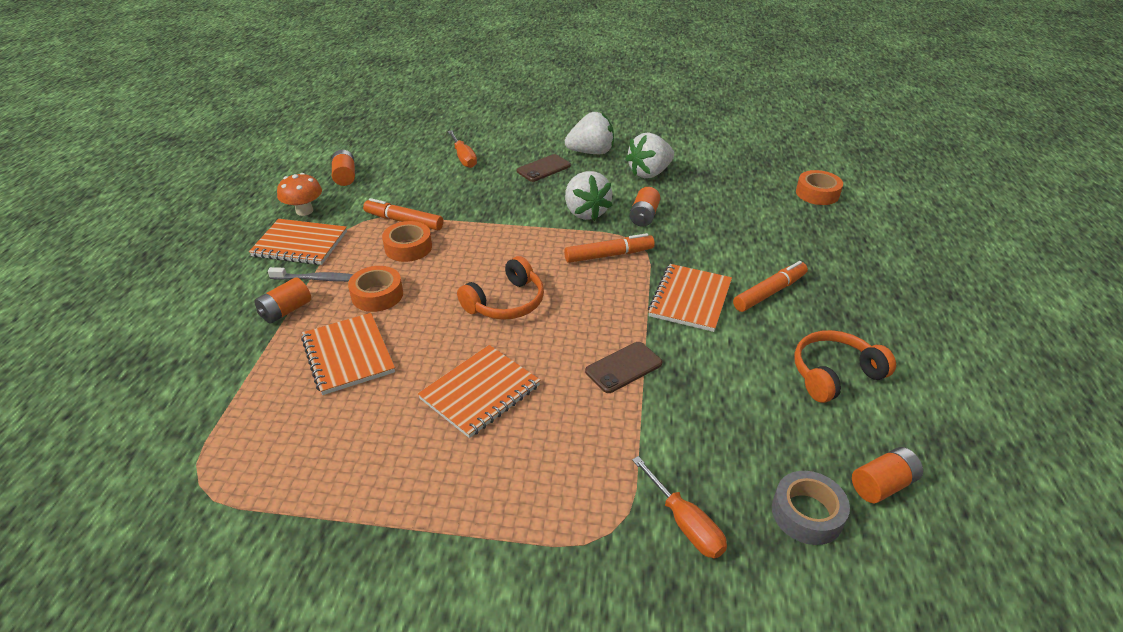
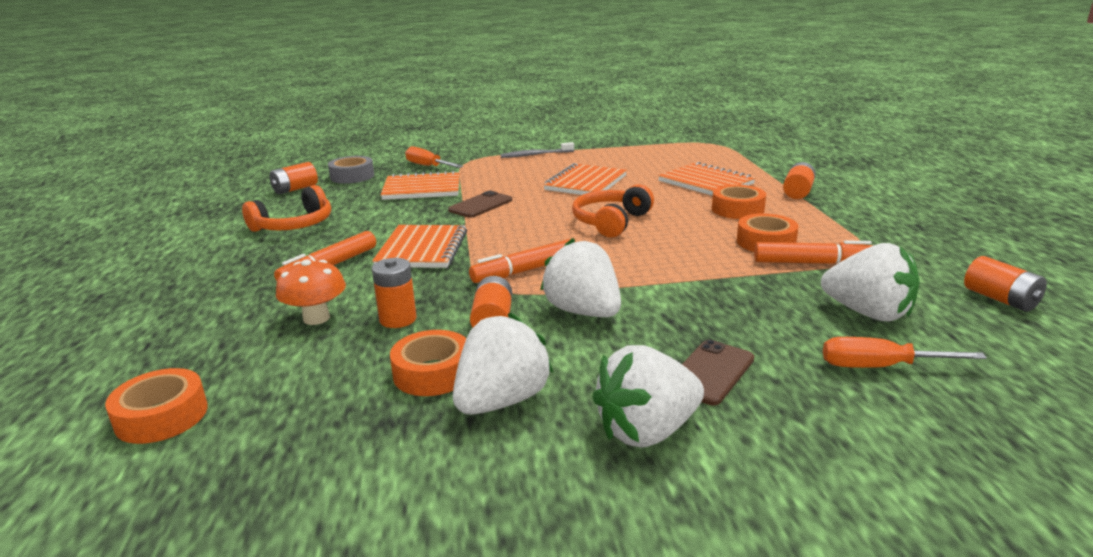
camera: 165 degrees right, 15 degrees down
(300, 244) = (884, 227): orange notebook -> orange notebook (422, 189)
(304, 211) = (952, 253): orange mushroom -> orange mushroom (316, 318)
(318, 279) = (811, 210): grey toothbrush -> grey toothbrush (536, 155)
(427, 182) = (868, 313): none -> white strawberry
(463, 158) = (880, 367): orange screwdriver -> orange screwdriver turned 45 degrees counterclockwise
(682, 191) = (433, 373): none -> orange tape
(704, 229) = (398, 319): none -> orange battery

